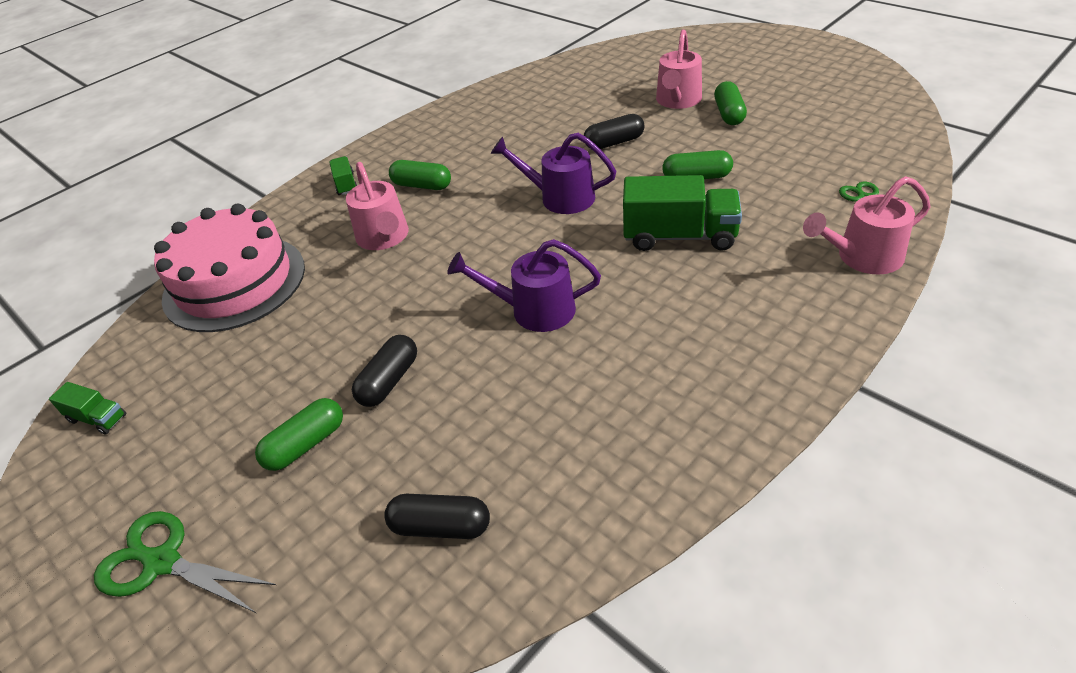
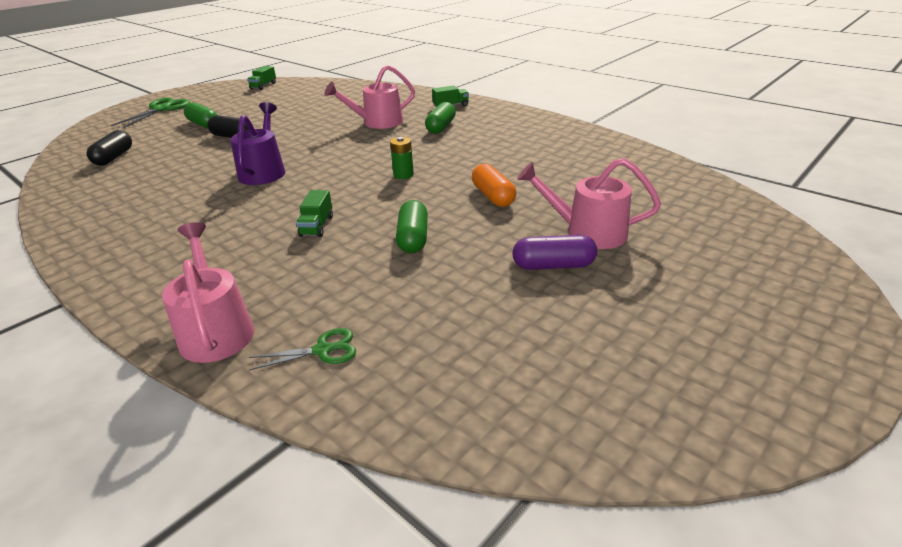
camera: 85 degrees right, 10 degrees down
(234, 282) = (352, 94): pink cake -> none
(560, 197) = (403, 175): purple watering can -> green battery
(614, 142) = (493, 196): black capsule -> orange capsule
(679, 236) = (317, 226): green truck -> green truck, size x0.49
(729, 114) = (553, 265): green capsule -> purple capsule

